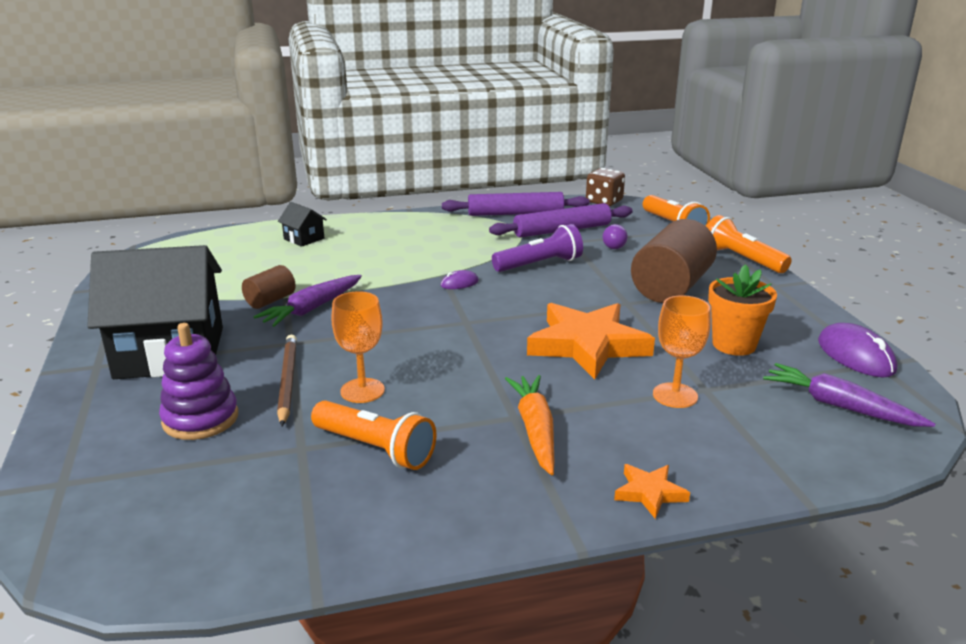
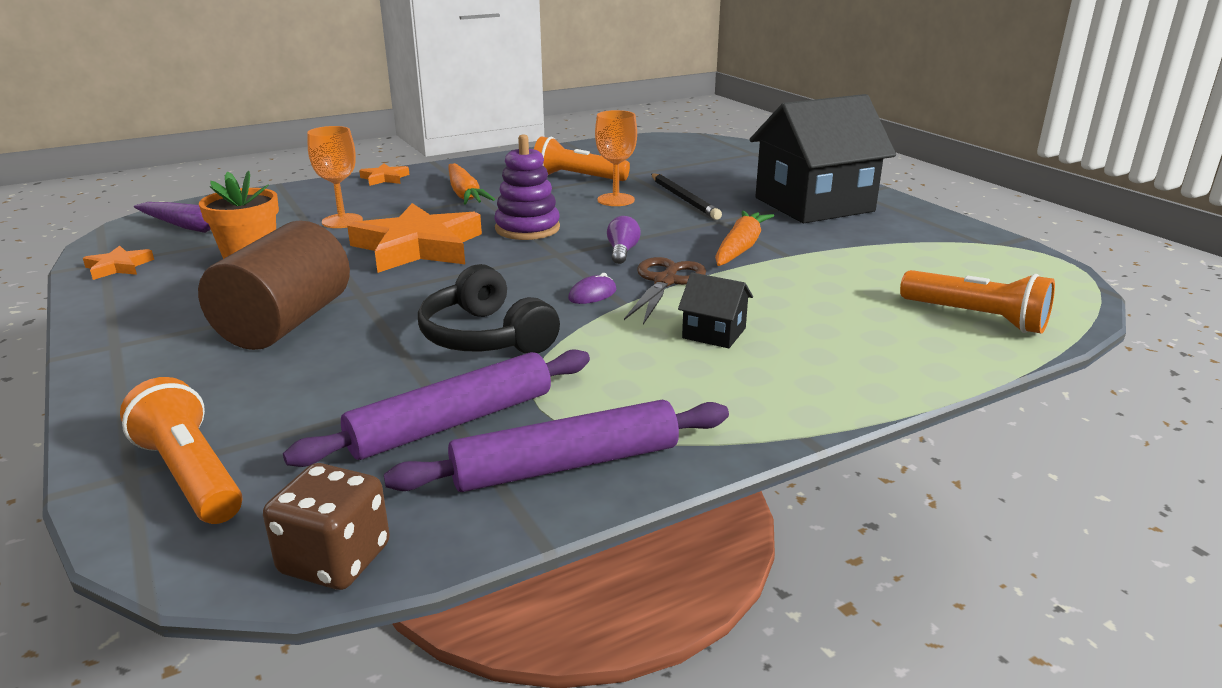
camera: 165 degrees right, 0 degrees up
(200, 419) = (717, 178): purple stacking toy -> purple stacking toy (527, 229)
(270, 300) = (799, 250): brown cylinder -> none
(287, 381) = (684, 199): brown pencil -> black pencil
(304, 239) = (902, 337): black house -> black house (714, 333)
(312, 309) = (740, 248): purple carrot -> orange carrot
(401, 287) = (665, 281): none -> brown scissors
(539, 264) = (486, 337): purple flashlight -> black headphones
(615, 245) = (347, 395): purple light bulb -> purple light bulb (622, 252)
(741, 259) = (118, 392): orange flashlight -> orange flashlight (976, 318)
(855, 356) = (118, 267): purple mouse -> orange star

